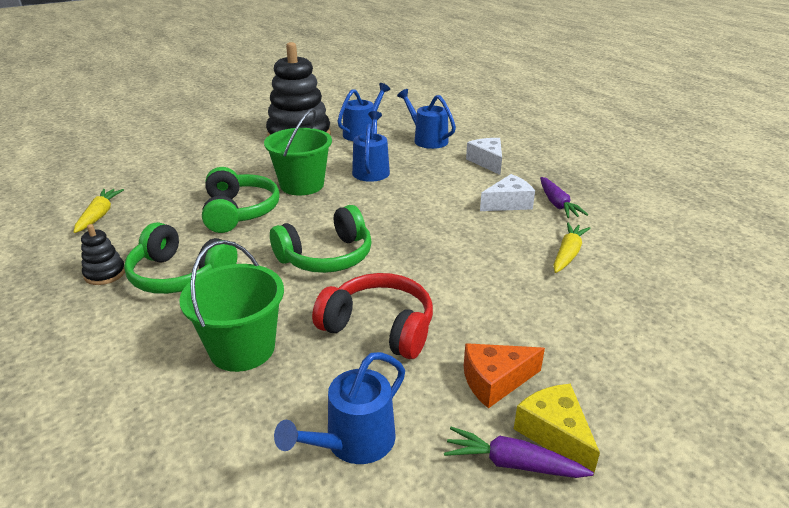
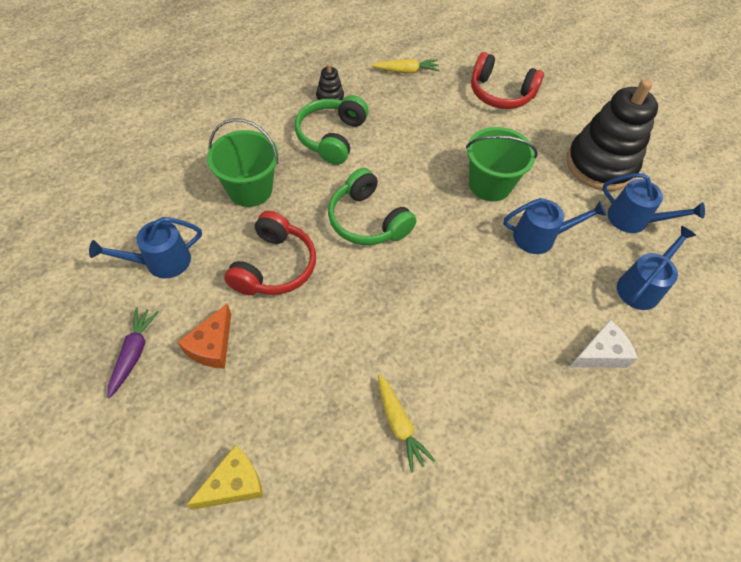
camera: 80 degrees right, 25 degrees up
(180, 166) = (500, 93): none -> red headphones
(239, 212) = (429, 150): green headphones -> none
(353, 442) = (161, 262): blue watering can -> blue watering can turned 60 degrees counterclockwise
(495, 381) = (212, 346): orange cheese -> orange cheese turned 135 degrees counterclockwise
(508, 203) = (497, 372): white cheese -> none
(554, 433) = (157, 383): yellow cheese -> yellow cheese (234, 484)
(557, 204) = (509, 427): purple carrot -> none
(568, 254) = (399, 425): yellow carrot -> yellow carrot turned 45 degrees clockwise

